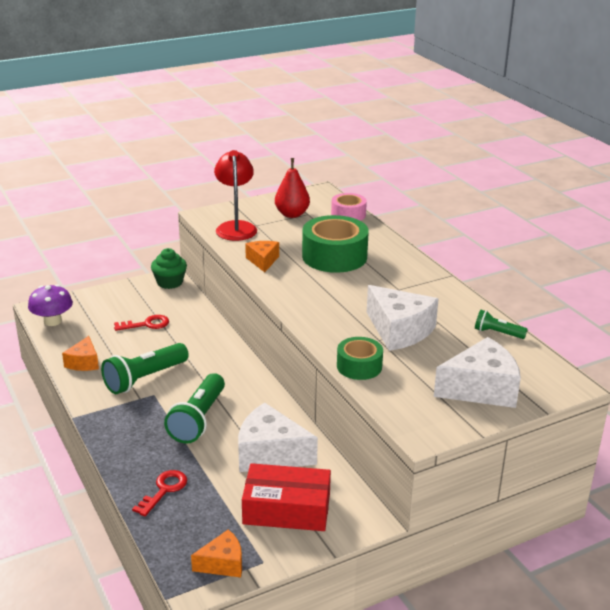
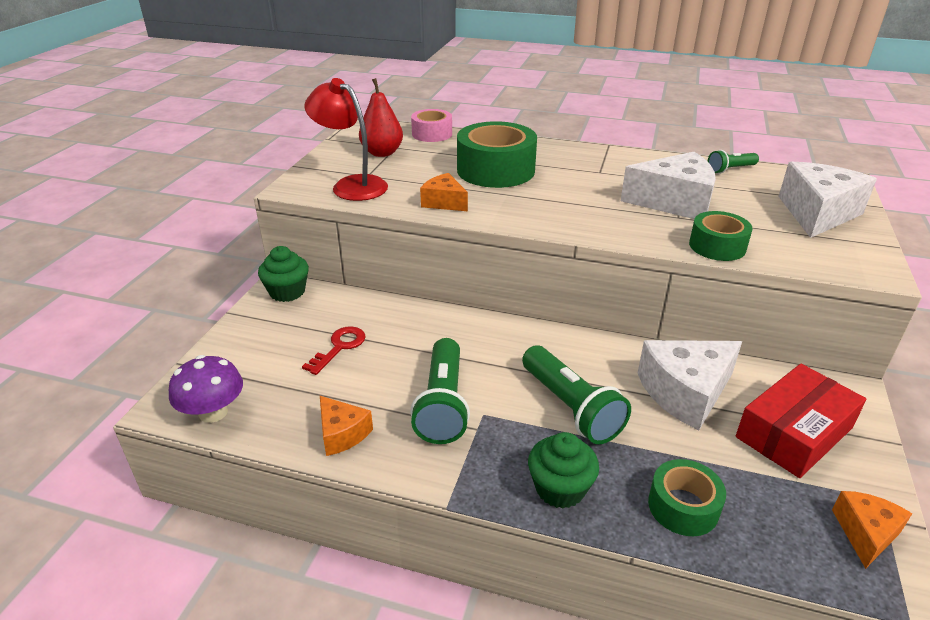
camera: 45 degrees left, 5 degrees up
(128, 445) = (560, 488): none -> green cupcake
(164, 490) = (683, 507): red key -> green tape

